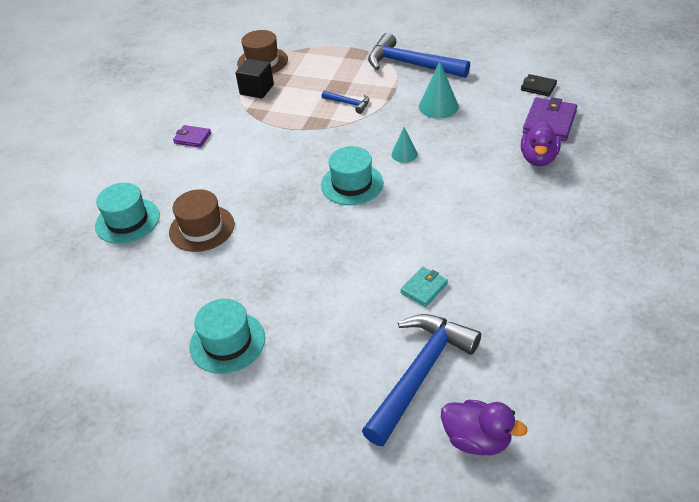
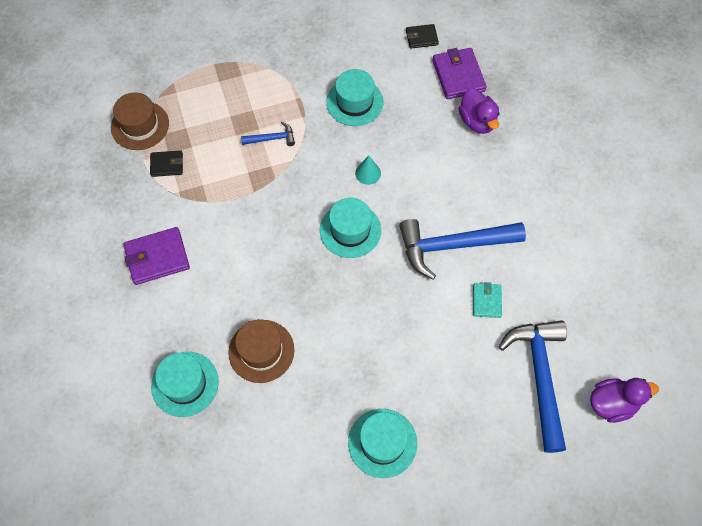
camera: 40 degrees left, 20 degrees up
(192, 138) = (157, 257): purple wallet -> purple wallet, size x1.69
(257, 89) = (167, 165): black cube -> black wallet
(411, 64) = (290, 61): blue hammer -> blue hammer (453, 245)
(438, 106) = (354, 102): turquoise cone -> turquoise hat

